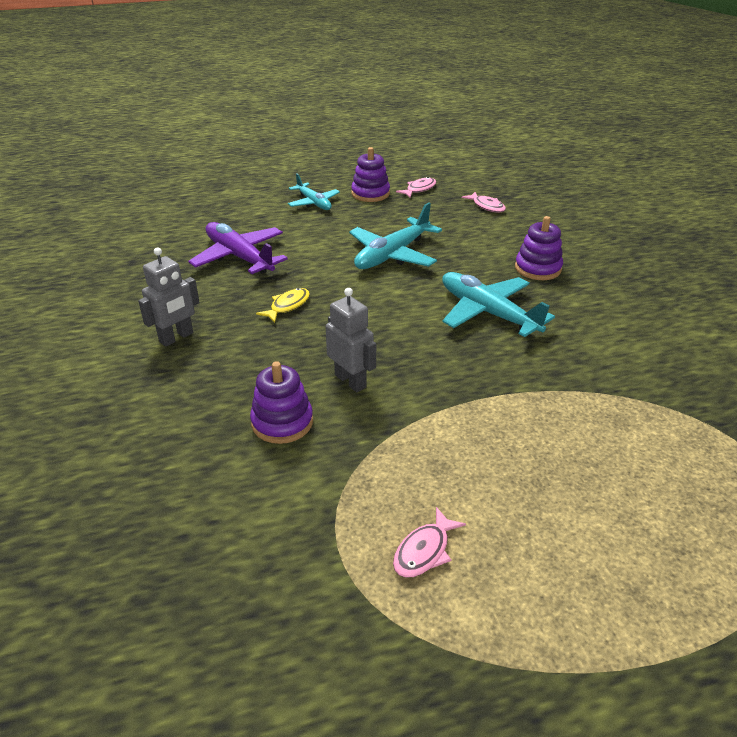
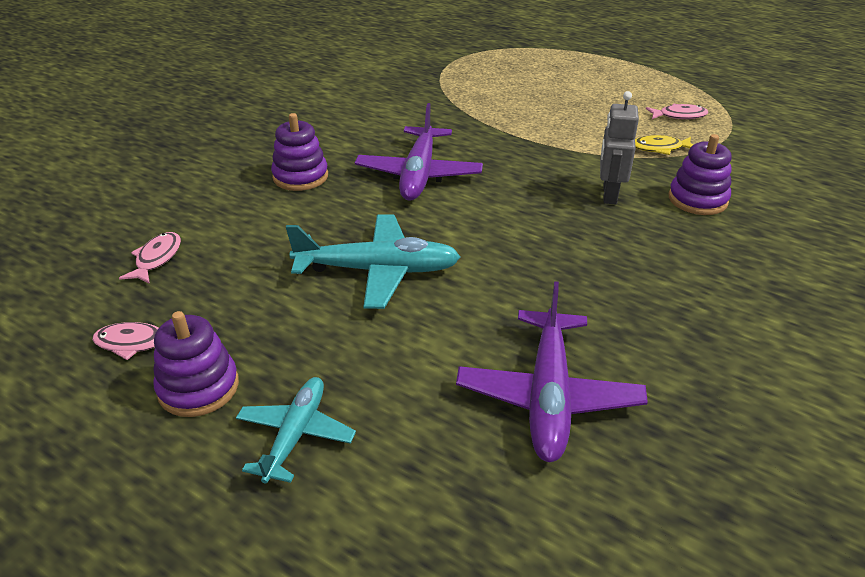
camera: 130 degrees left, 0 degrees up
(176, 338) = (737, 322): grey robot -> none
(288, 306) = (576, 284): yellow fish -> yellow fish (660, 148)
(488, 313) = (419, 174): turquoise plane -> purple plane

